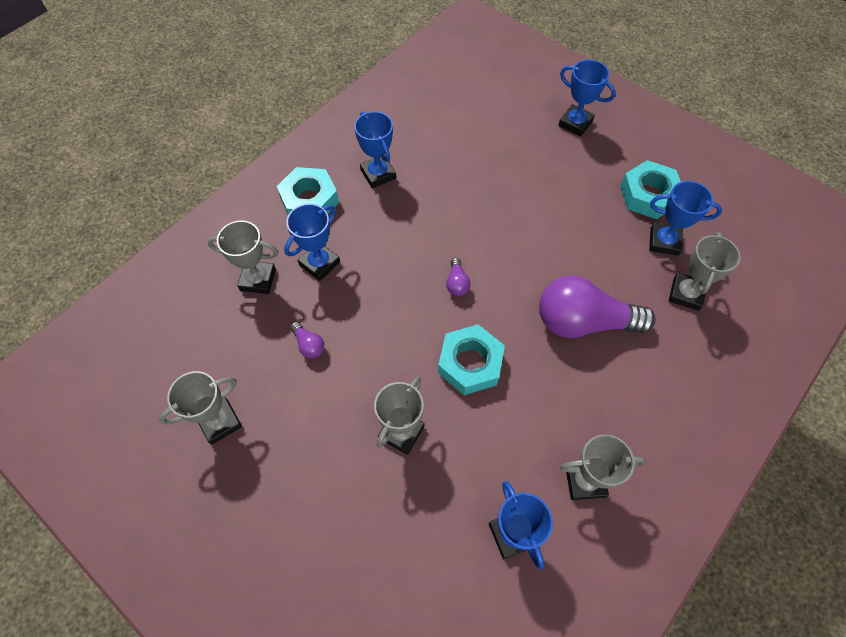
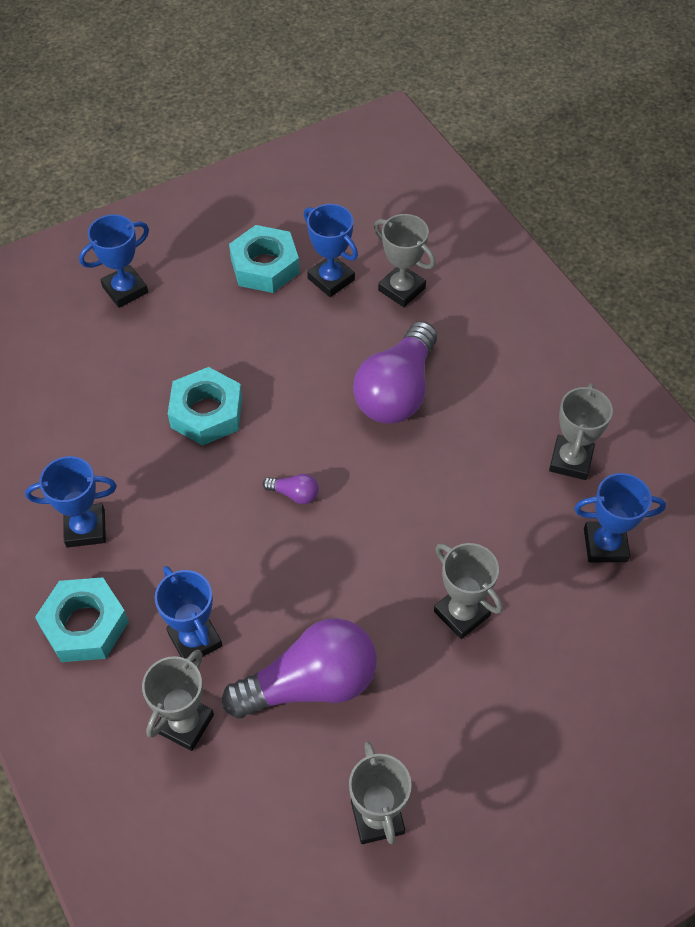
camera: 70 degrees left, 5 degrees down
(309, 345) = (310, 684): purple light bulb -> purple light bulb, size x2.45
(470, 363) = (404, 516): turquoise nut -> turquoise nut (206, 412)
(664, 241) = (331, 279): blue trophy -> blue trophy turned 75 degrees counterclockwise

